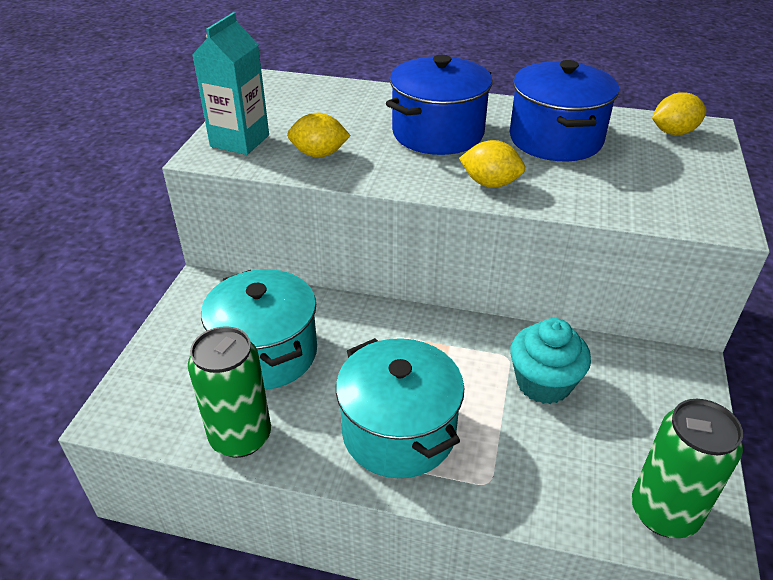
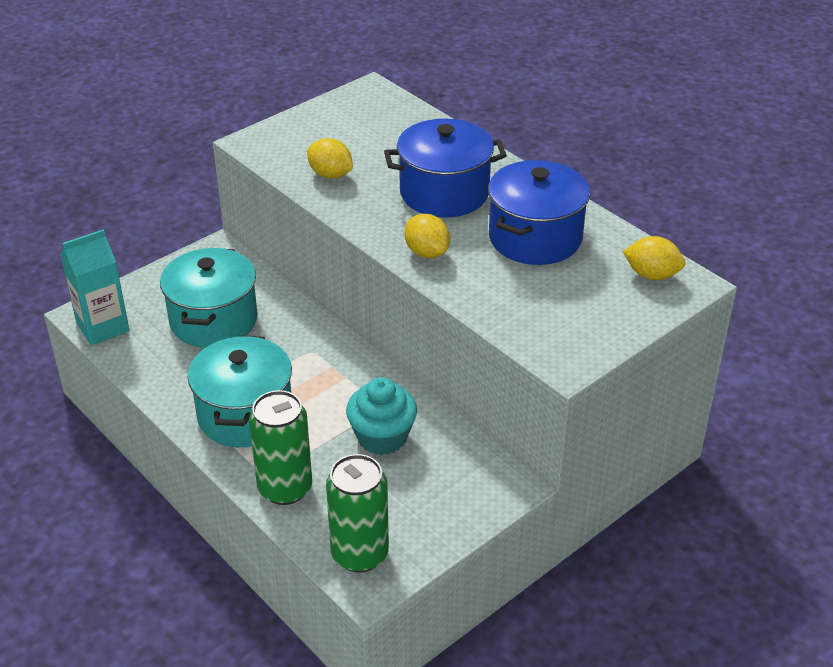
camera: 35 degrees right, 0 degrees up
(240, 141) = (287, 140): turquoise carton -> turquoise carton (103, 327)
(240, 437) = (145, 366): green can -> green can (285, 488)

